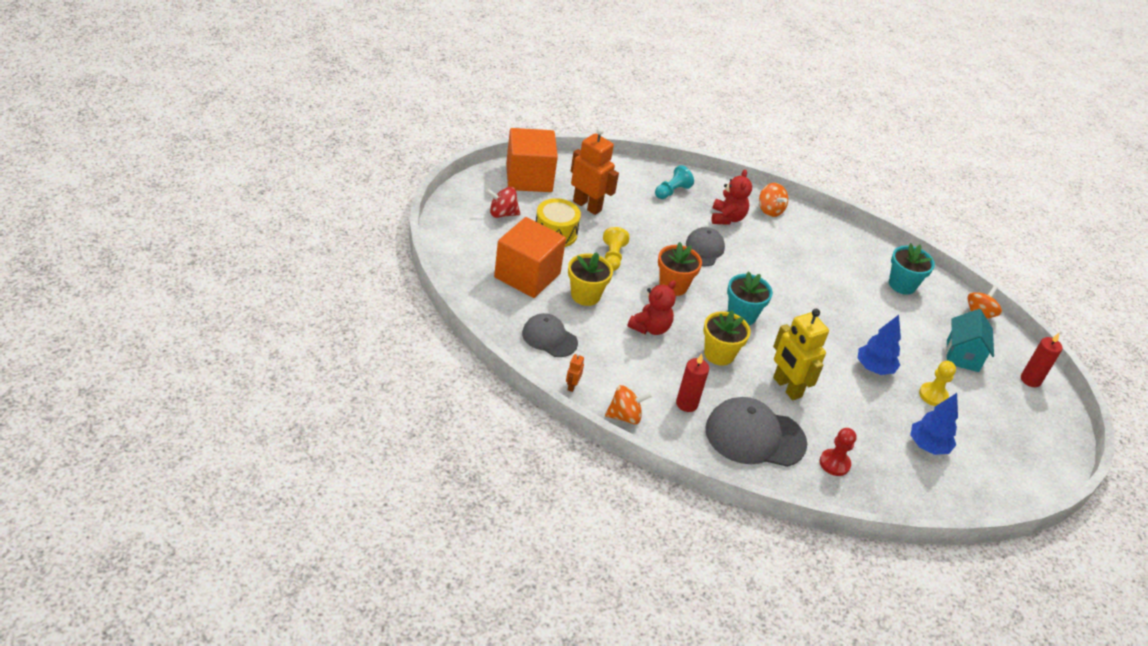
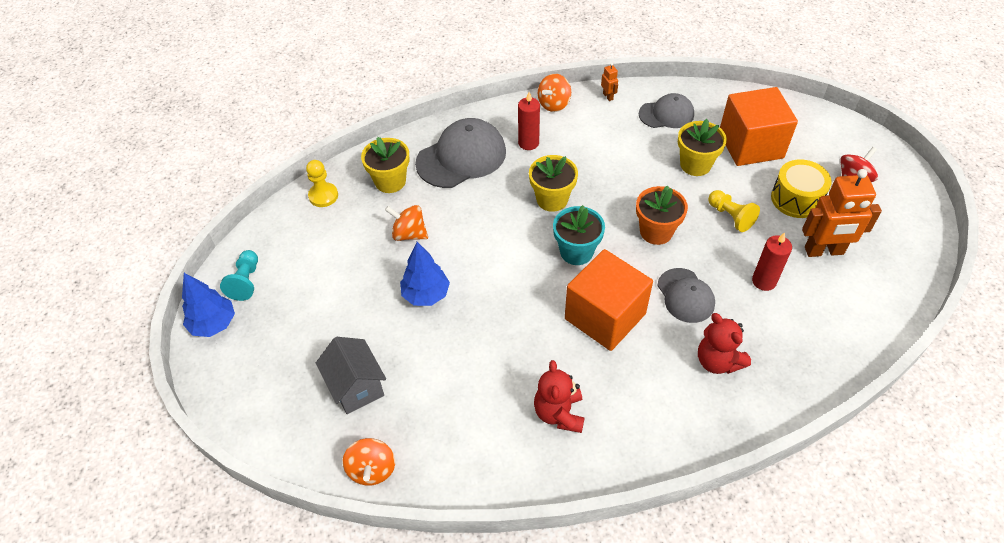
camera: 145 degrees right, 10 degrees up
(529, 178) = (903, 235): orange cube -> orange cube (605, 316)
(650, 328) = (621, 178): red teddy bear -> red teddy bear (559, 413)
(672, 191) = (801, 345): turquoise pawn -> turquoise pawn (246, 281)
(769, 210) = (699, 419): orange spinning top -> orange spinning top (409, 234)
(786, 387) = (477, 214): yellow robot -> none
(834, 463) = (390, 181): red pawn -> yellow flower pot
(902, 285) = (480, 438): turquoise flower pot -> none
(928, 446) = (330, 253): blue tree -> blue tree (214, 324)
(933, 395) = (356, 310): yellow pawn -> yellow pawn (323, 196)
(962, 356) = (356, 387): turquoise house -> grey house
(1030, 380) = (271, 417): red candle -> red candle (764, 281)

